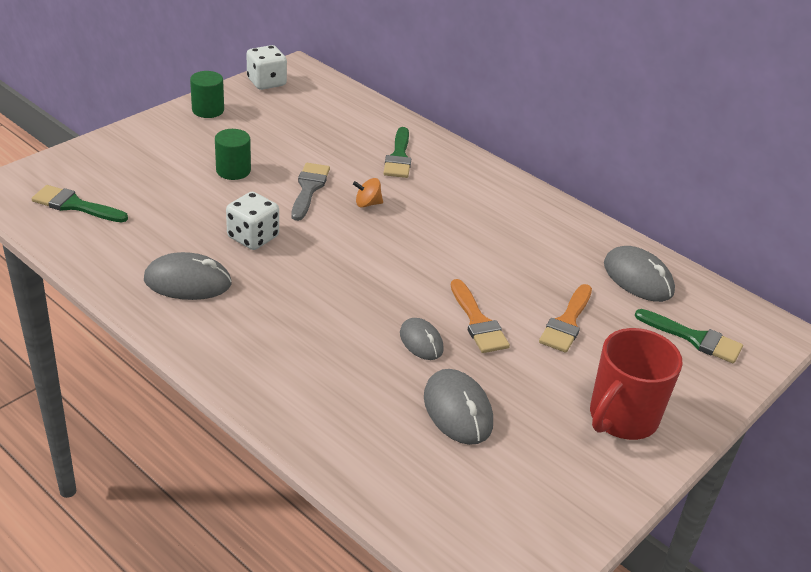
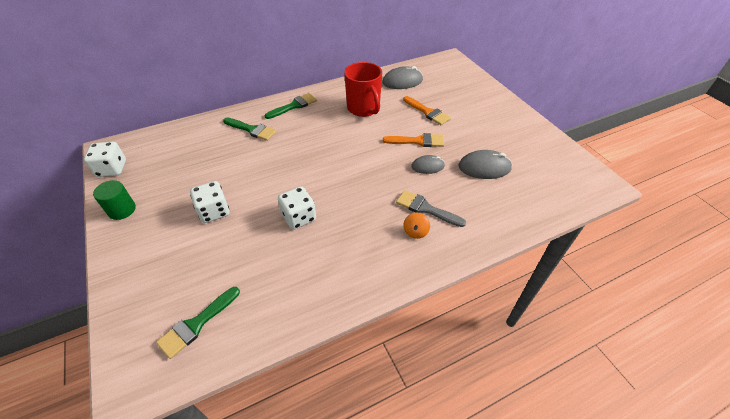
camera: 65 degrees left, 10 degrees up
(188, 282) = (332, 263): grey mouse -> none
(233, 171) = (214, 211): green cylinder -> white dice
(309, 189) = (260, 177): grey brush -> grey brush (426, 208)
(367, 204) = (292, 155): orange spinning top -> orange spinning top (415, 232)
(622, 418) = (498, 117): red mug -> red mug (364, 108)
(694, 338) = (449, 80): green brush -> green brush (294, 106)

